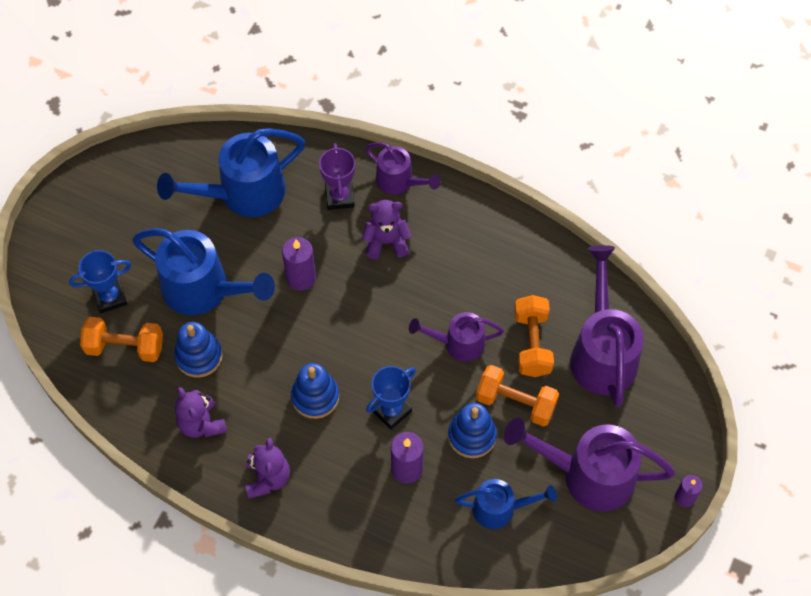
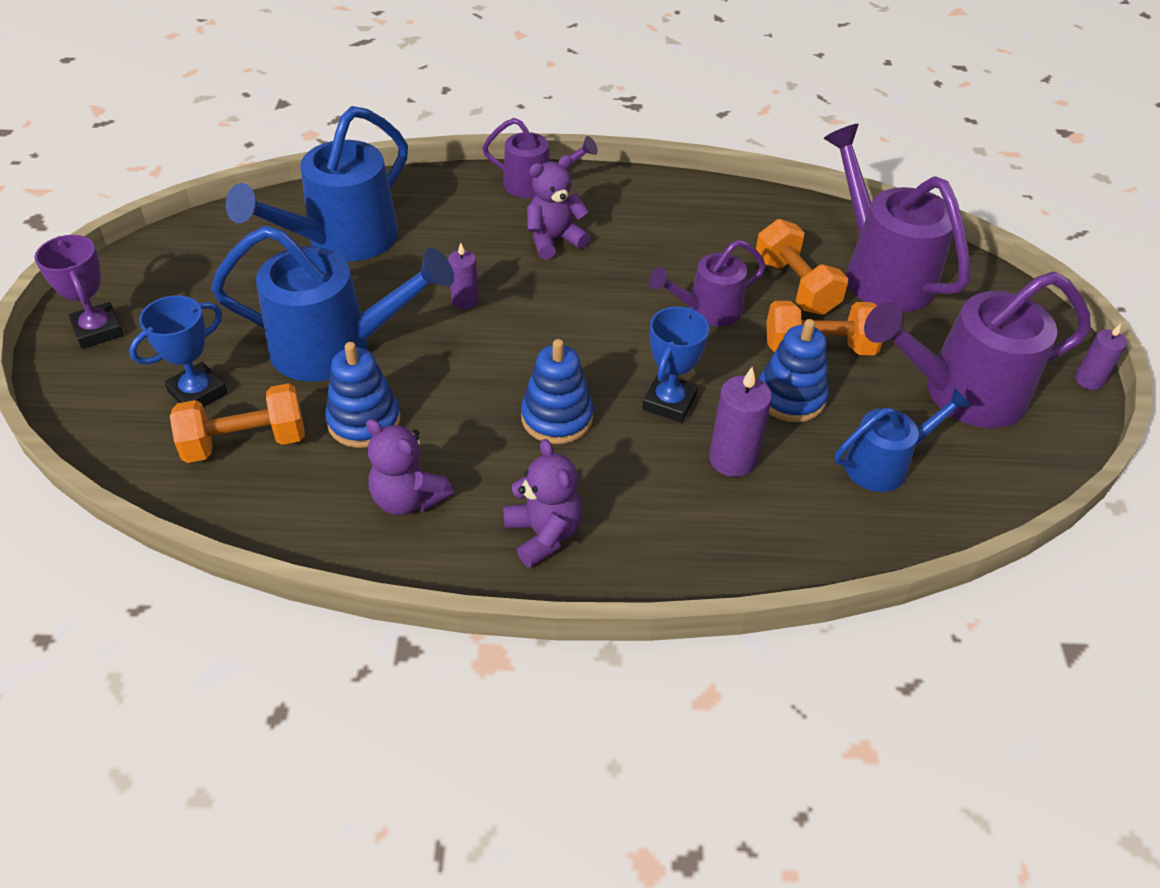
camera: 25 degrees left, 15 degrees down
(301, 278) = (464, 301): purple candle -> purple candle, size x0.64
(339, 197) = (470, 214): purple trophy -> purple trophy (98, 330)

